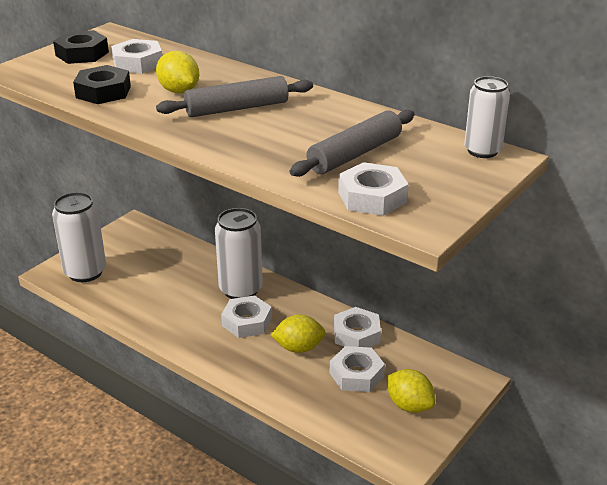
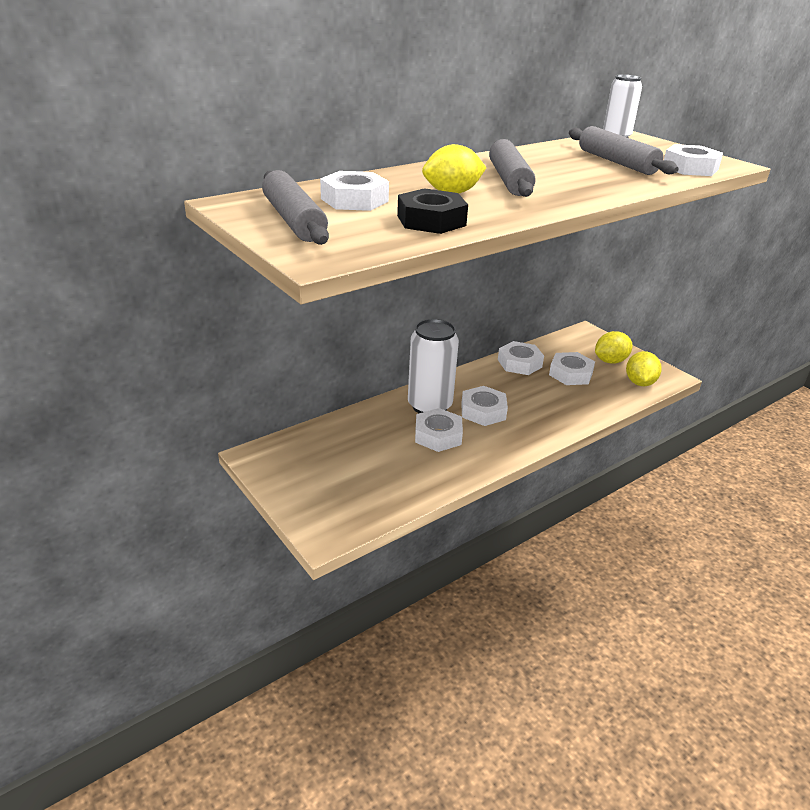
camera: 75 degrees left, 0 degrees up
(82, 54) = (293, 220): black nut -> grey rolling pin
(85, 272) = (340, 505): white can -> none
(194, 302) = (438, 435): none -> white nut
(298, 348) = (529, 392): yellow lemon -> yellow lemon (639, 383)

